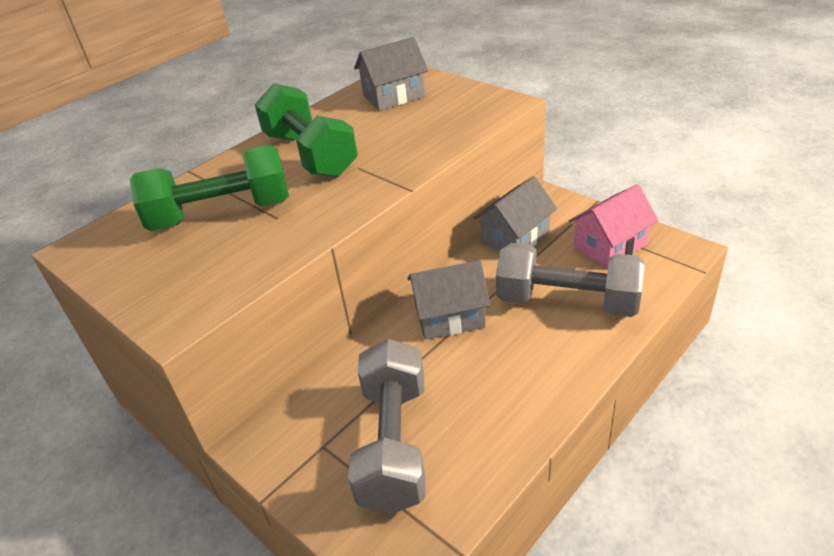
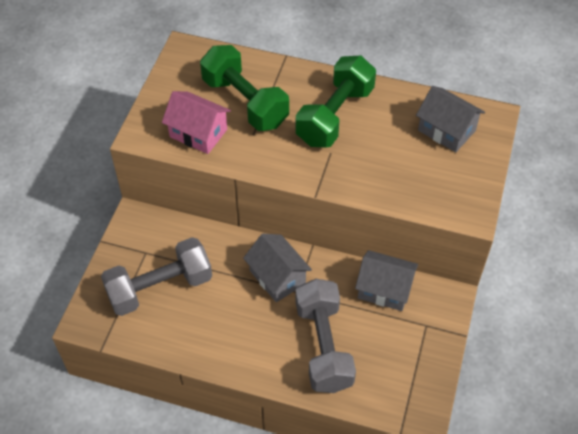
camera: 60 degrees right, 15 degrees up
(610, 246) = (404, 359): pink house -> pink house (198, 133)

